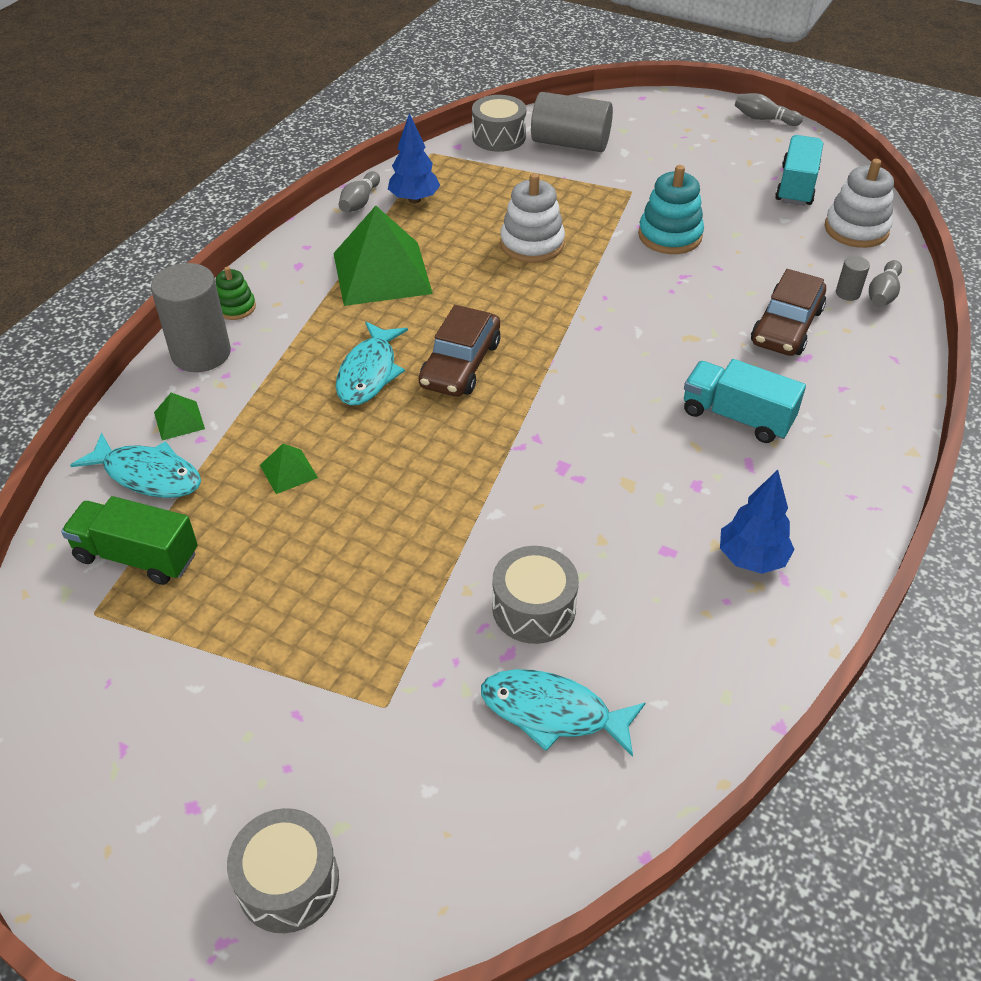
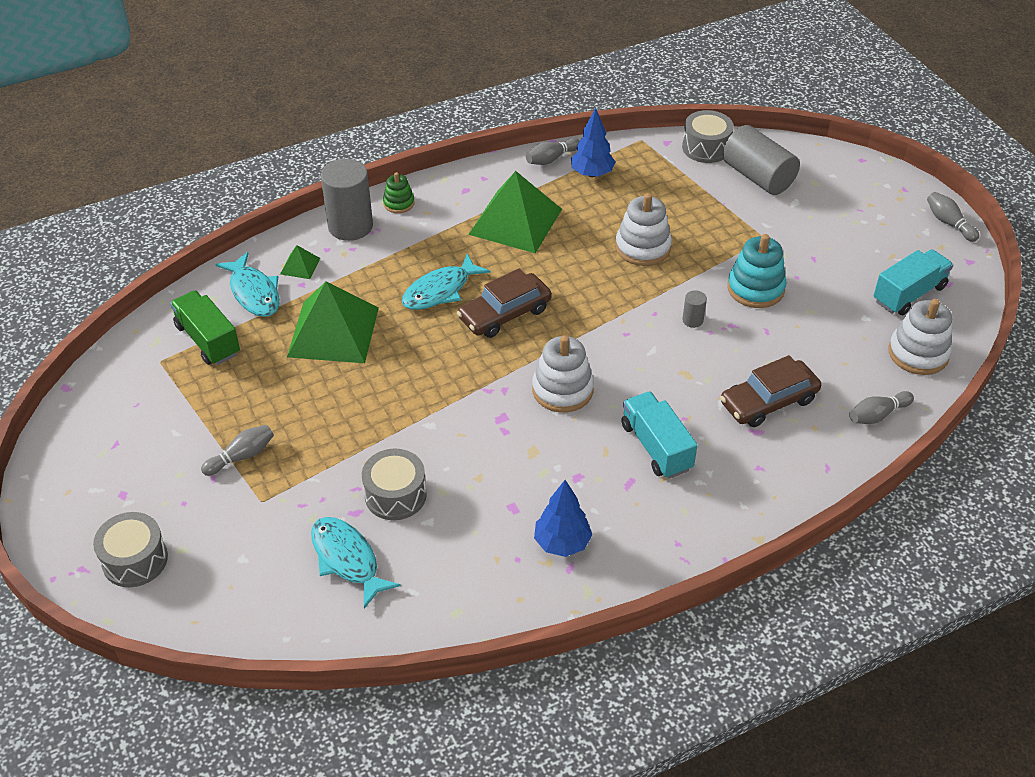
camera: 35 degrees right, 0 degrees up
(288, 471) = (333, 332): green pyramid -> green pyramid, size x2.35
(310, 668) = (242, 456): none -> grey bowling pin
(594, 409) = (562, 390): none -> white stacking toy
(847, 293) = (848, 400): grey cylinder -> grey cylinder (692, 320)

